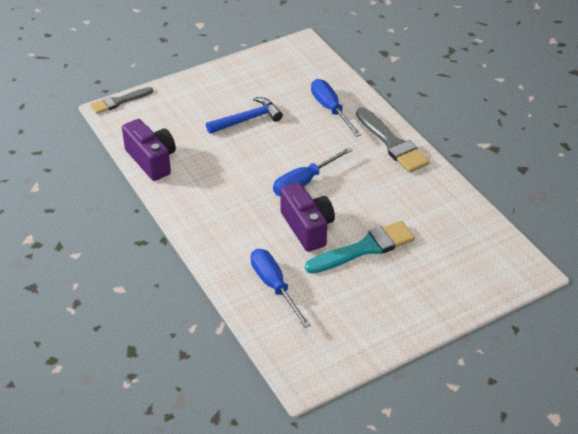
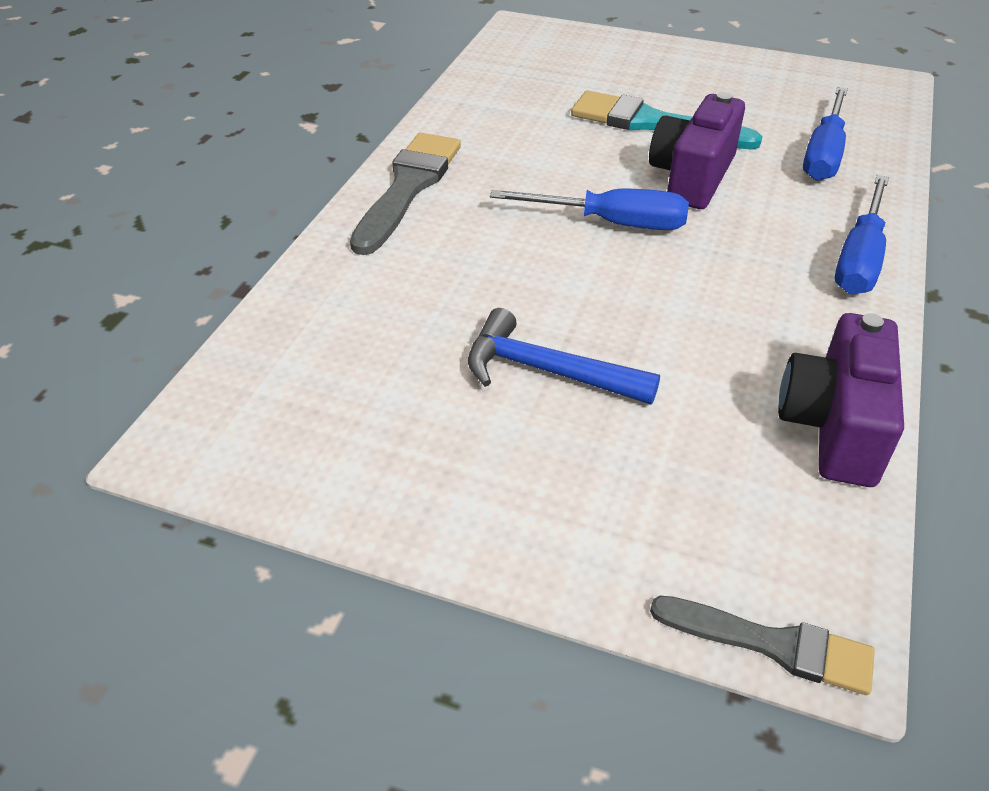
camera: 130 degrees left, 0 degrees up
(330, 109) = (390, 286): blue screwdriver -> blue screwdriver (859, 258)

